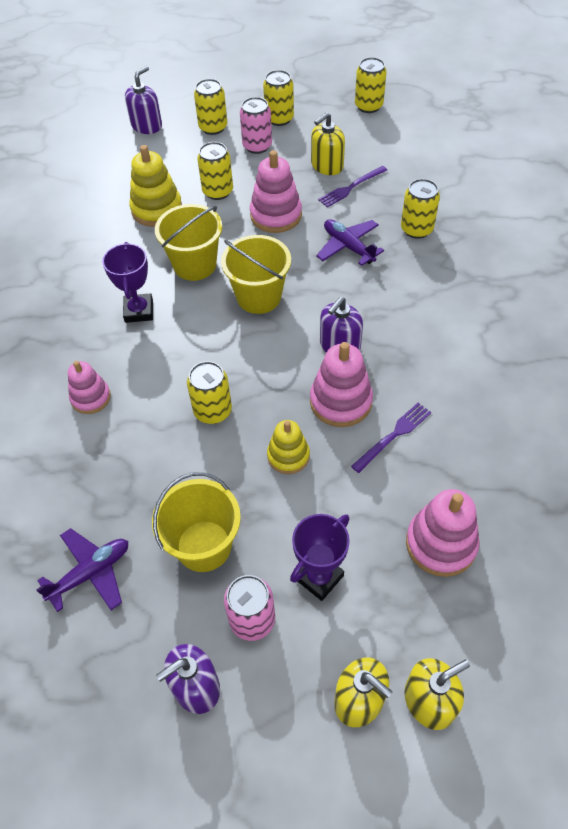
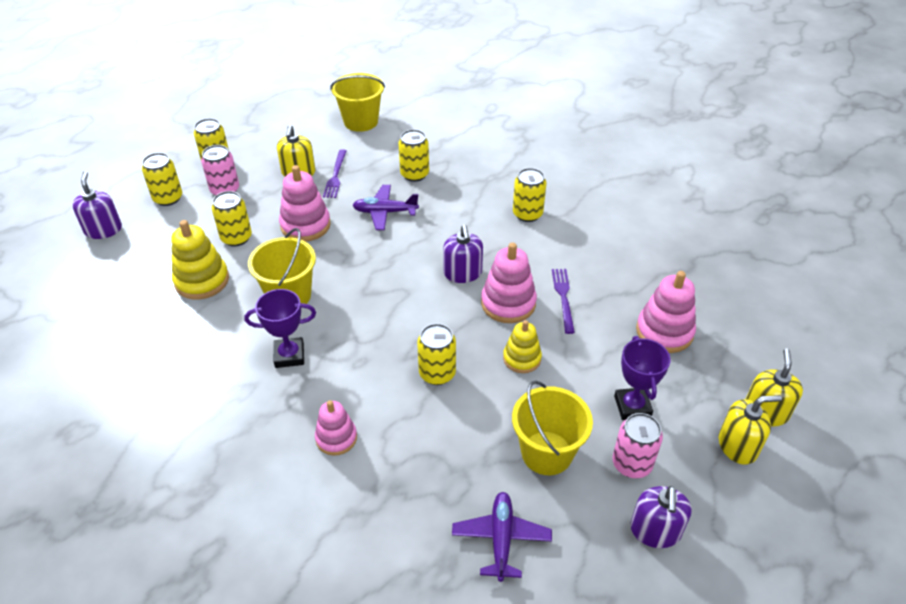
camera: 50 degrees left, 10 degrees down
(139, 311) = (289, 355): purple trophy -> purple trophy turned 45 degrees counterclockwise
(259, 297) = (367, 283): yellow bucket -> yellow bucket (361, 121)
(368, 106) = (275, 119): yellow can -> yellow can (527, 214)

